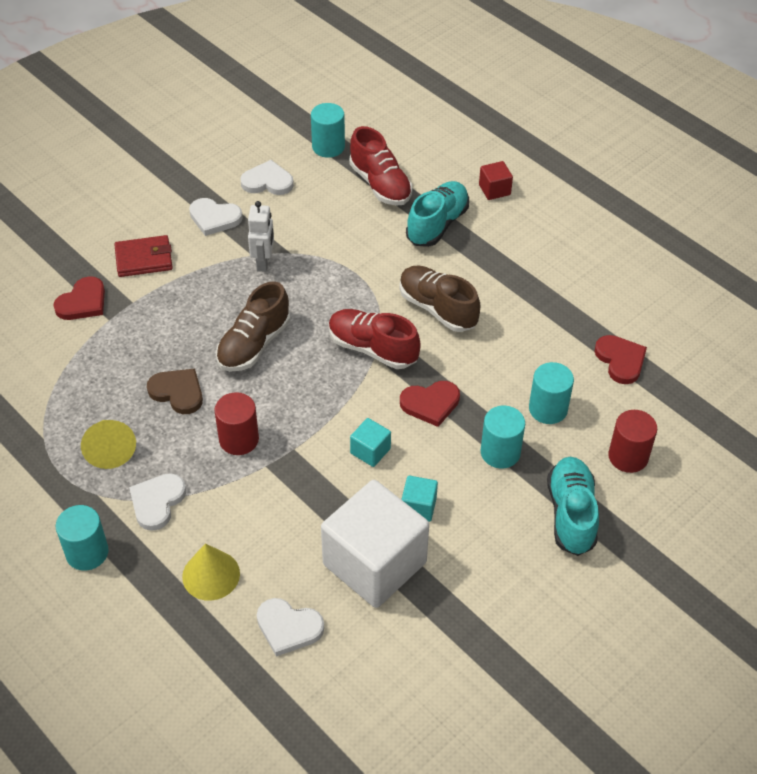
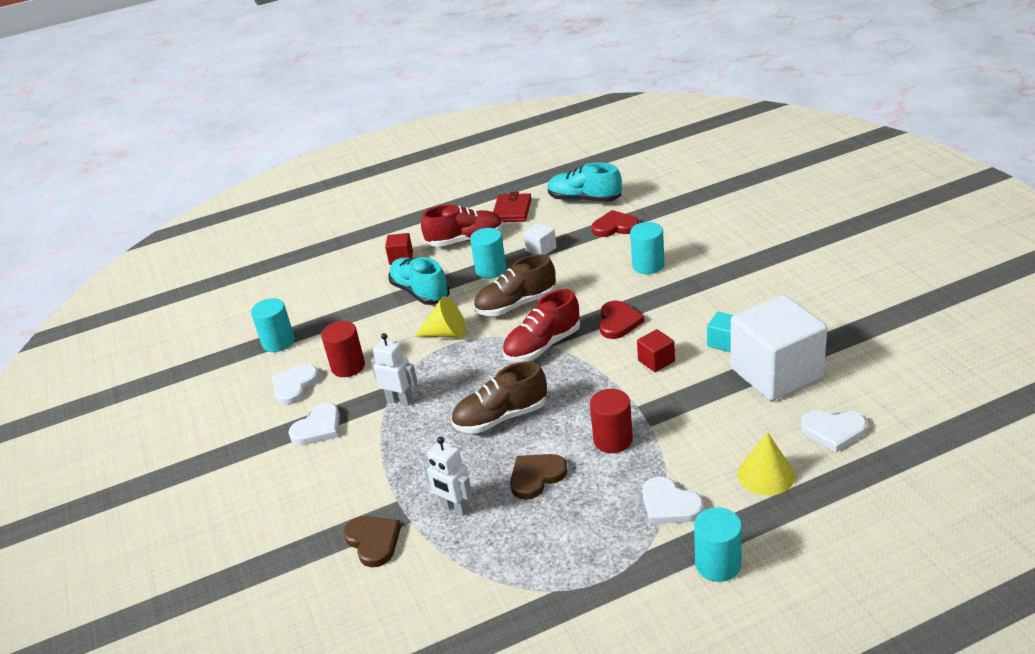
camera: 65 degrees left, 15 degrees down
(83, 302) = (373, 541): red heart -> brown heart
(110, 449) = (590, 535): yellow cone -> yellow cone (446, 333)
(129, 345) = (455, 508): none -> white robot
(144, 259) = (340, 486): red wallet -> red wallet (512, 211)
(254, 344) = (501, 417): brown shoe -> brown shoe turned 105 degrees clockwise
(288, 627) = (833, 431): white heart -> white heart turned 60 degrees clockwise
(370, 451) = (656, 361): turquoise cube -> red cube
(380, 184) = (350, 317): red shoe -> red shoe (465, 240)
(500, 452) = (682, 294): turquoise cylinder -> turquoise cylinder (491, 270)
(549, 303) = (541, 249): none -> white cube
(571, 514) = (753, 270): turquoise shoe -> turquoise shoe (584, 199)
(628, 456) = (707, 237): red cylinder -> red cylinder (348, 366)

